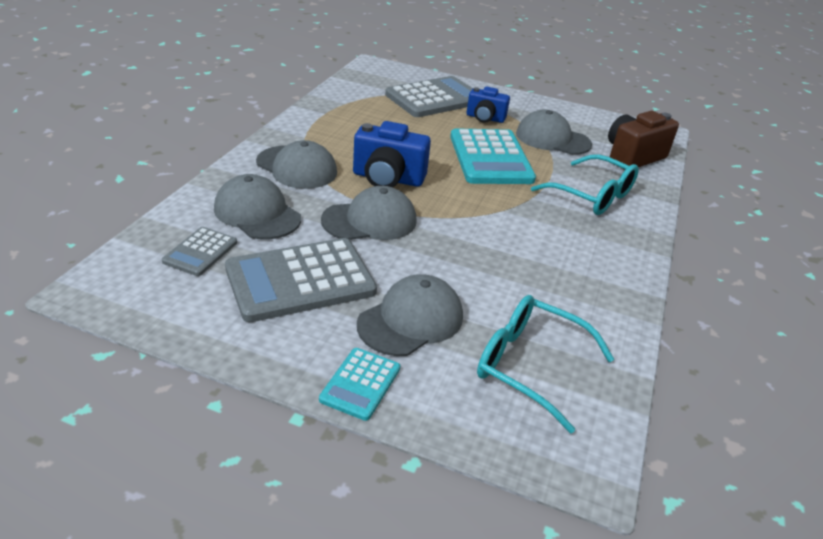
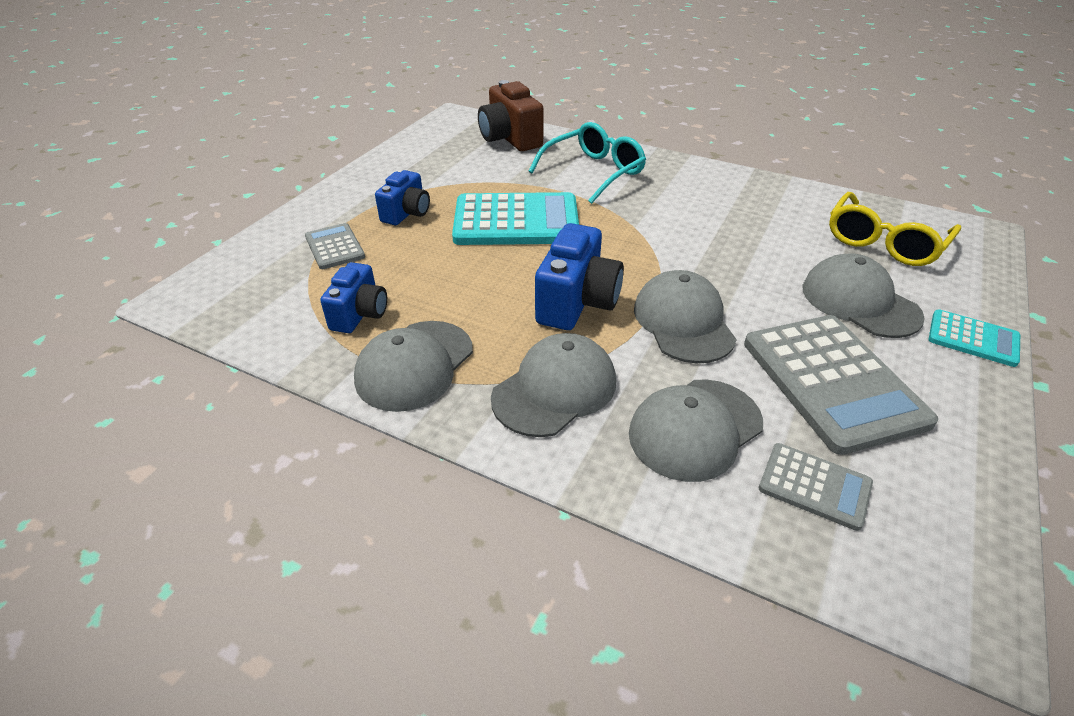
camera: 80 degrees left, 5 degrees up
(365, 109) = (360, 314): none -> blue camera
(434, 98) = (335, 247): grey calculator -> grey calculator, size x0.51
(530, 366) = (884, 242): turquoise glasses -> yellow glasses
(552, 139) = (468, 176): grey cap -> grey cap (414, 365)

